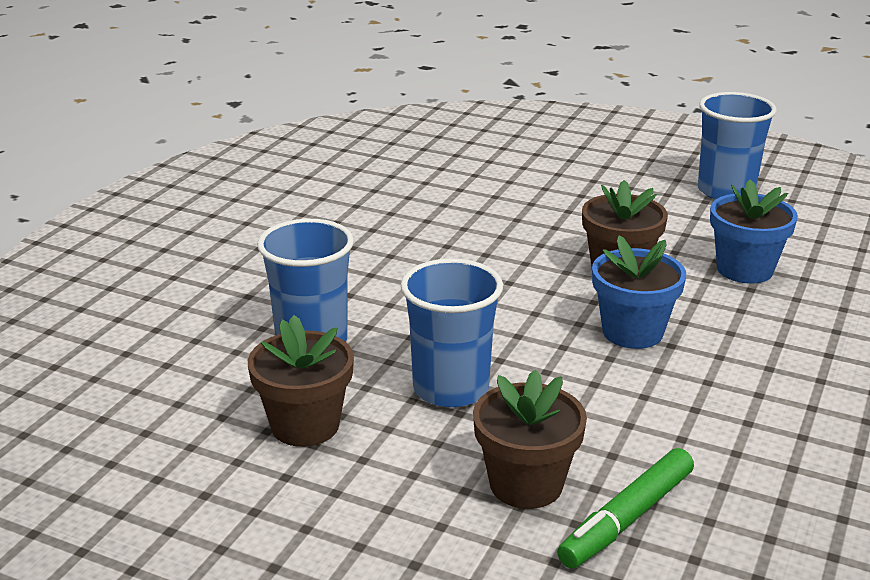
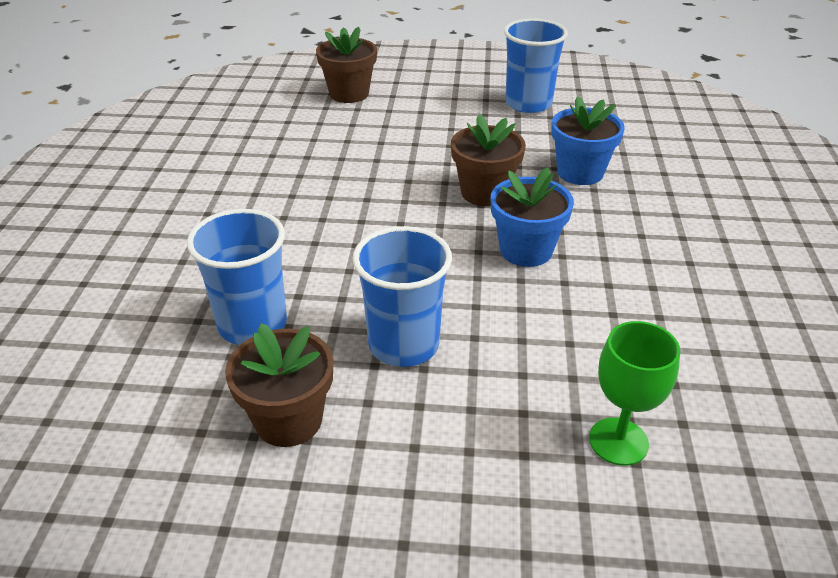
camera: 20 degrees left, 10 degrees up
(526, 484) = (518, 430): brown flower pot -> brown flower pot (349, 94)
(626, 519) = (618, 441): green marker -> green goblet

